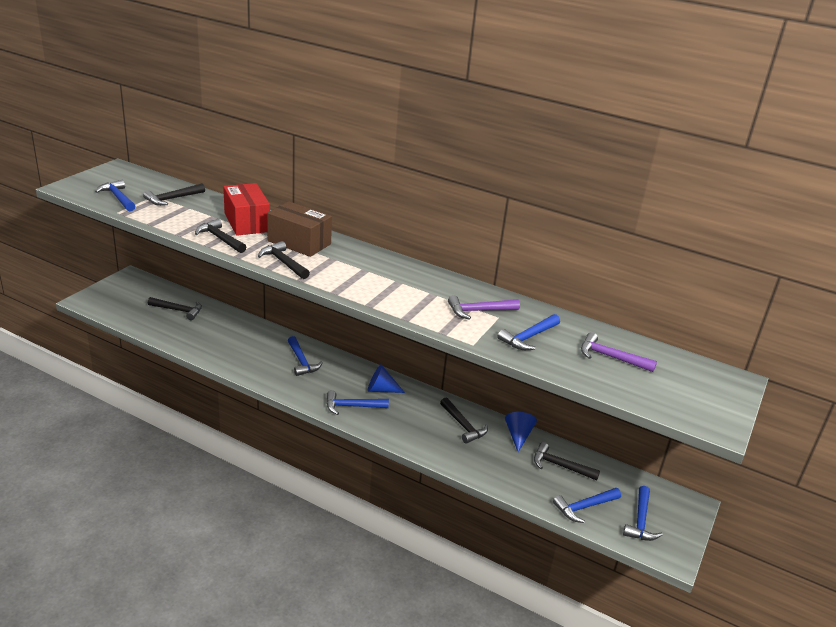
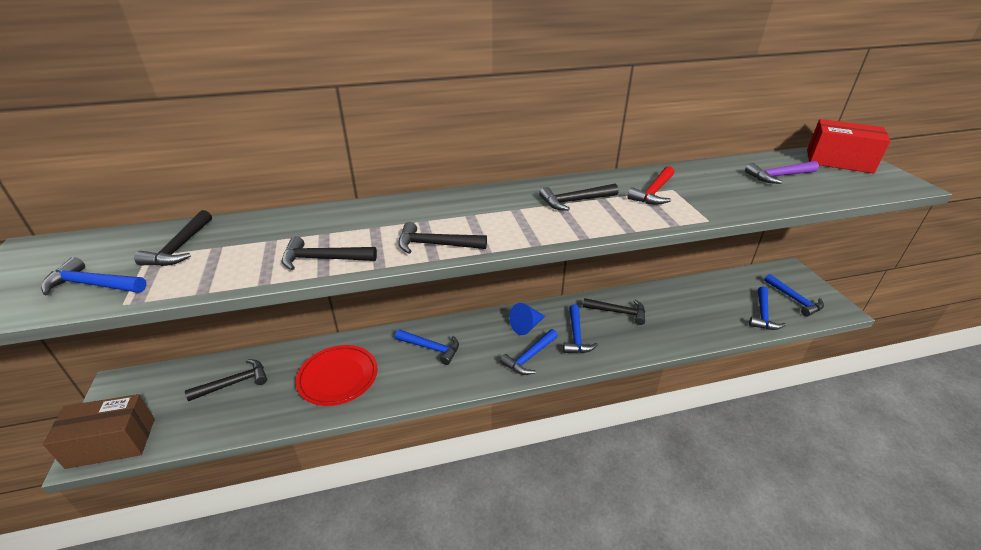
camera: 40 degrees left, 5 degrees up
(229, 342) = (338, 377): none -> red plate
(247, 222) = (320, 226): red box -> red box (839, 161)
(299, 242) = (411, 217): brown box -> brown box (111, 443)
(479, 311) = (653, 192): purple hammer -> red hammer
(518, 435) = (656, 294): blue cone -> none
(528, 337) = (719, 192): blue hammer -> blue hammer (576, 336)
(560, 466) = (707, 297): black hammer -> black hammer (575, 201)

